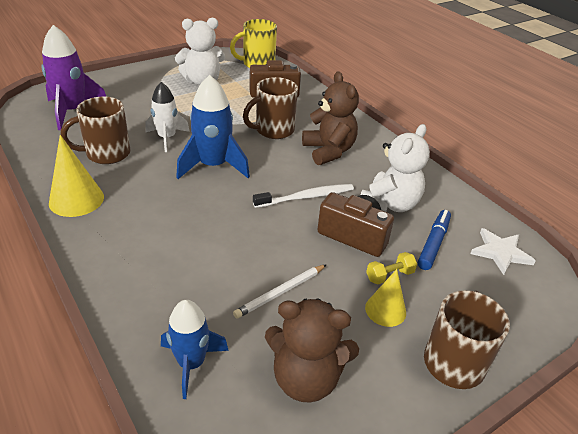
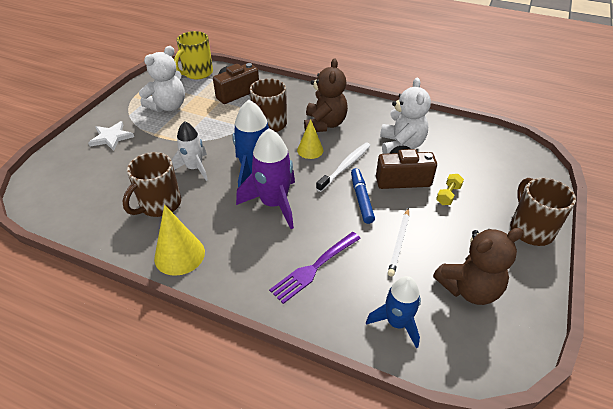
camera: 30 degrees left, 5 degrees up
(73, 111) = (83, 181): purple rocket -> purple rocket (274, 204)
(172, 270) = (314, 268): none -> purple fork
(329, 151) = (324, 124): brown teddy bear -> brown teddy bear turned 60 degrees clockwise
(385, 310) = (467, 219): yellow cone -> yellow cone (310, 150)
(433, 243) = (451, 160): blue marker -> blue marker (361, 199)
(500, 252) = (490, 147): white star -> white star (111, 137)

